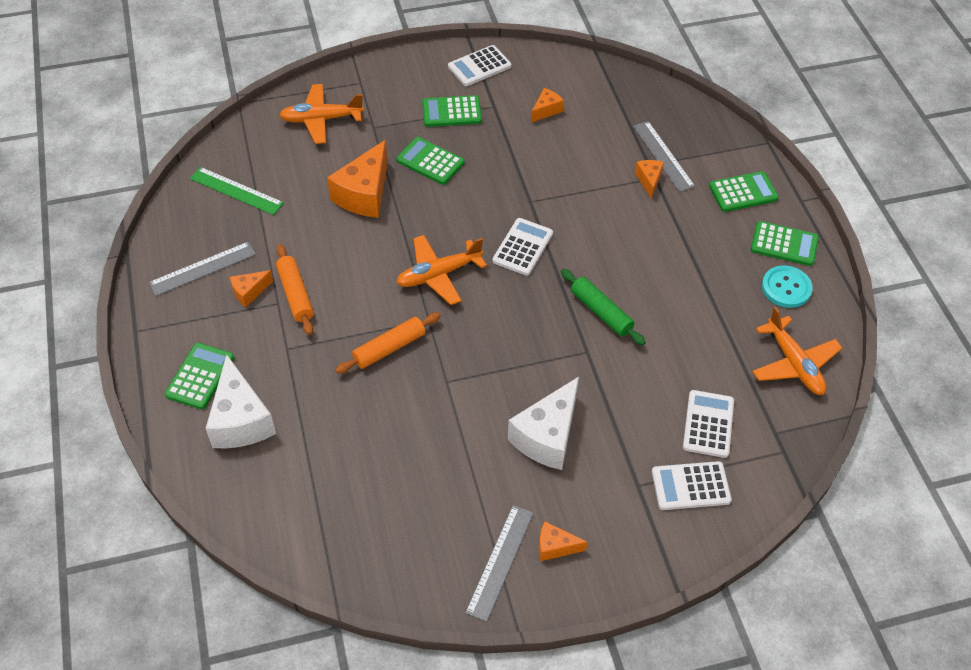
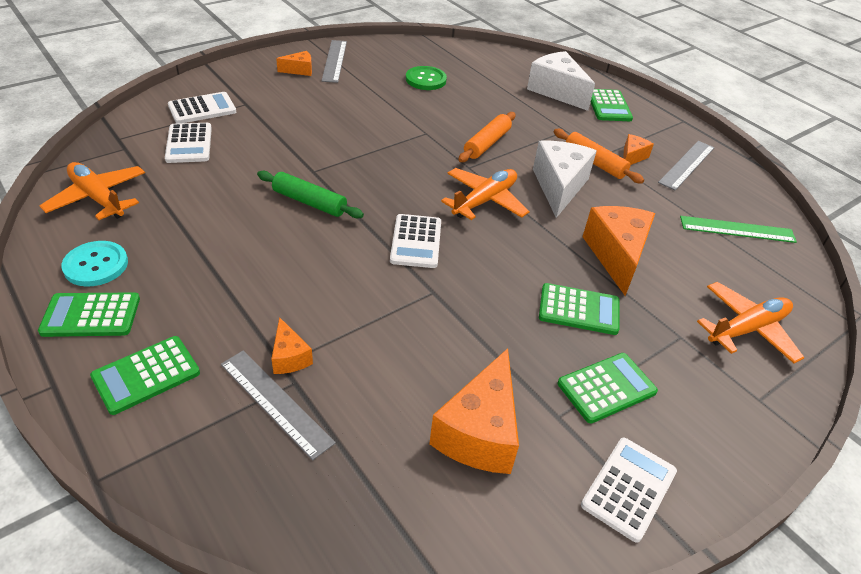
camera: 155 degrees right, 10 degrees down
(395, 485) = (426, 80): none -> green button
(546, 110) = (479, 432): orange cheese -> orange cheese, size x1.98
(547, 436) = (327, 116): white cheese -> white cheese (559, 186)

